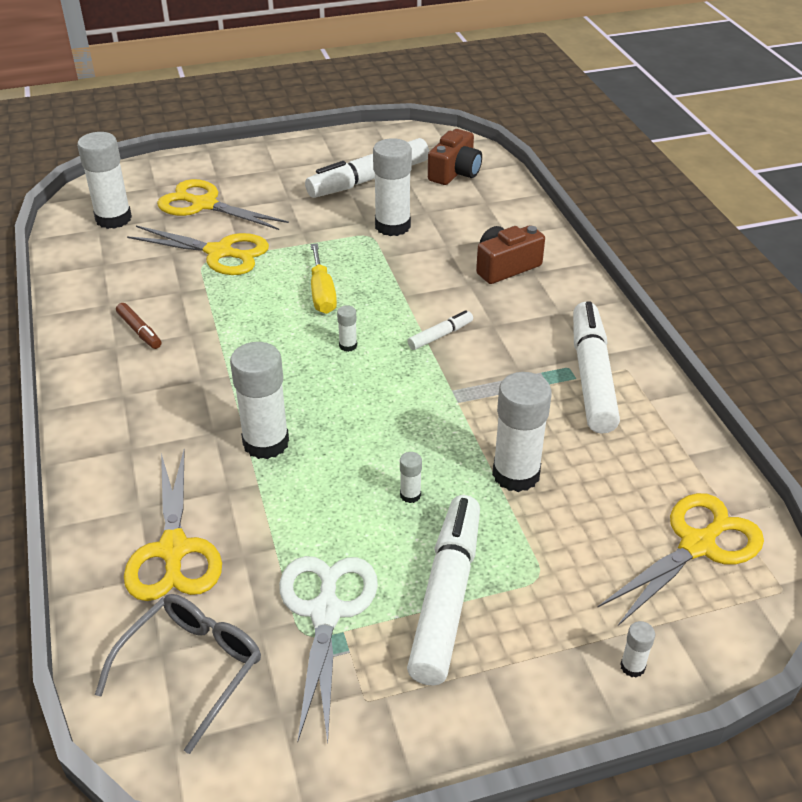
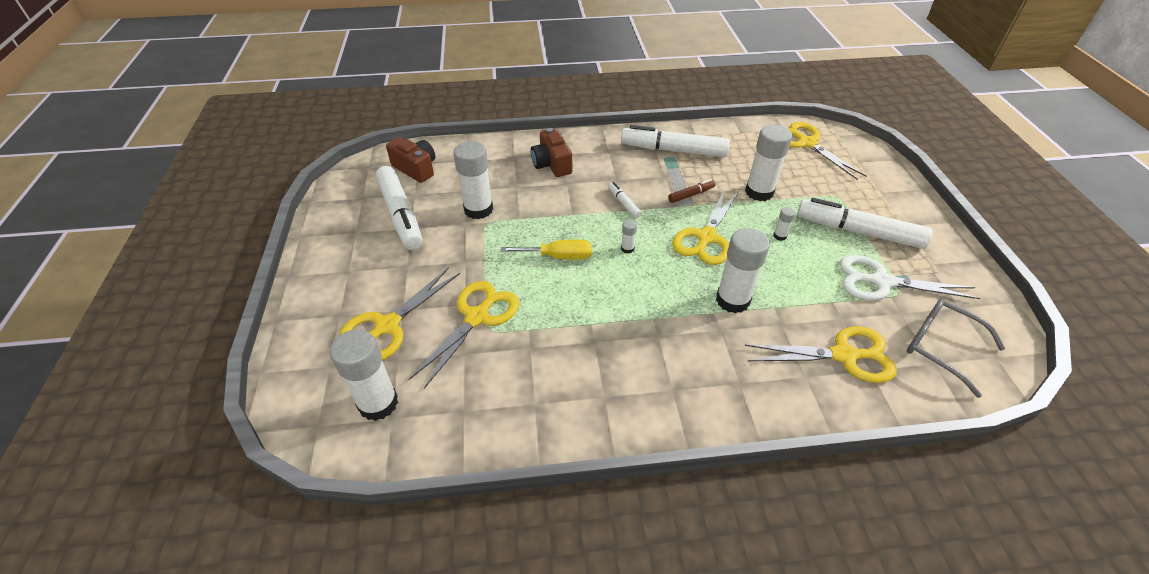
camera: 80 degrees left, 5 degrees up
(139, 331) = (584, 378): brown marker -> brown marker (691, 195)
(387, 416) = (706, 237): none -> yellow scissors
(632, 666) = (889, 177): white glue stick -> none

